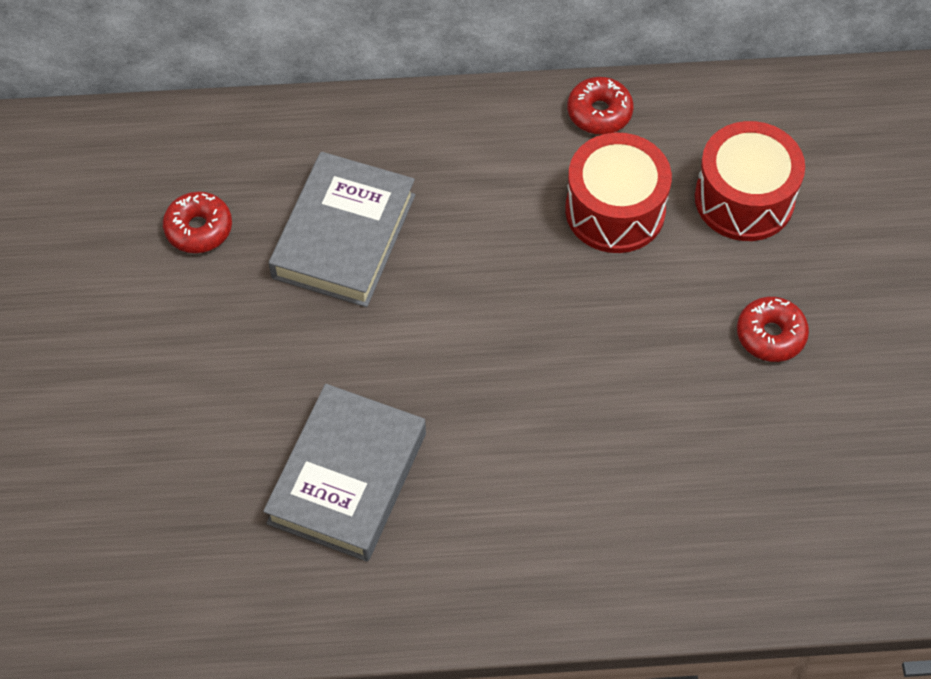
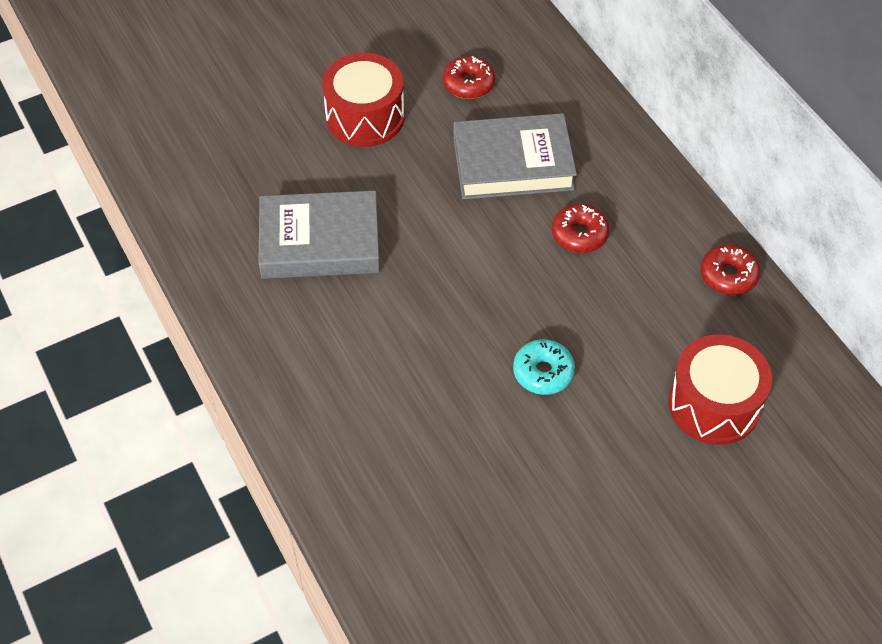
camera: 65 degrees right, 5 degrees down
(615, 210) = (643, 319): red drum -> red drum (365, 117)
(636, 330) = (543, 372): none -> turquoise donut
(770, 335) = (594, 468): red donut -> red donut (579, 234)

